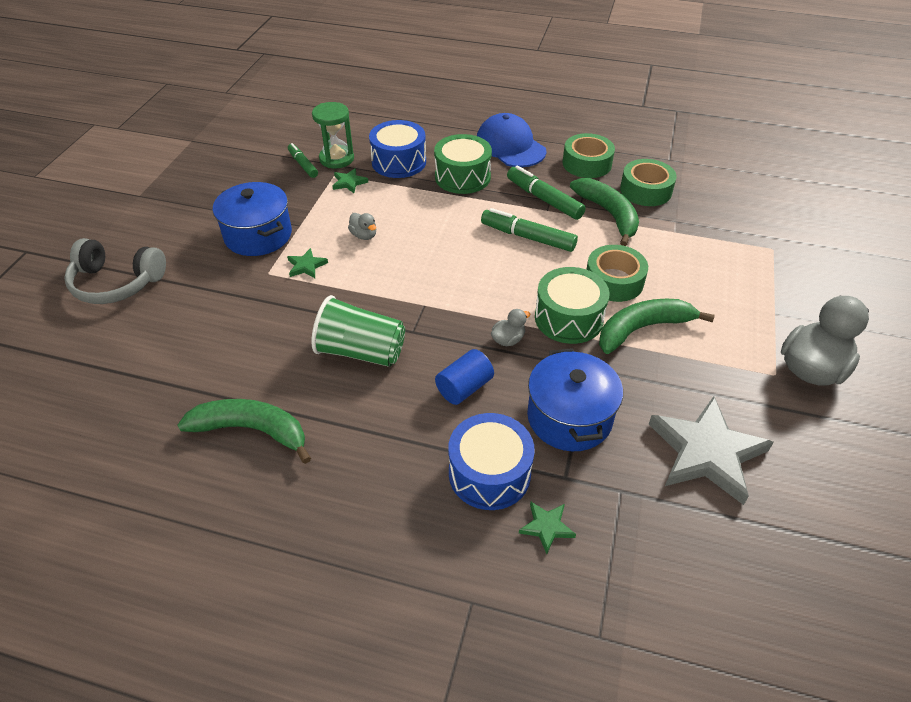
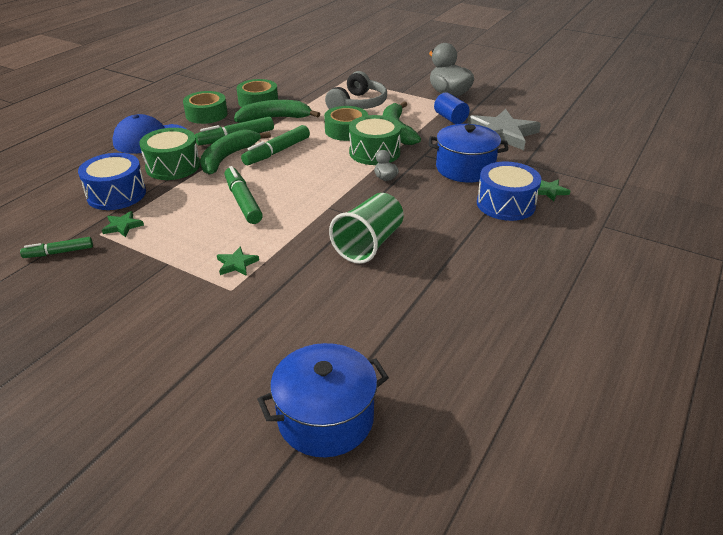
camera: 75 degrees left, 10 degrees down
(117, 283) = (167, 415): grey headphones -> grey headphones (357, 104)
(252, 430) = (440, 311): green banana -> green banana (228, 157)
(258, 235) = (162, 293): blue pot -> blue pot (325, 418)
(336, 159) = (72, 229): green hourglass -> none
(364, 235) = (215, 226): grey duck -> none
(413, 240) = (243, 201): none -> green marker
(464, 388) = (426, 202): blue cylinder -> blue cylinder (450, 118)

